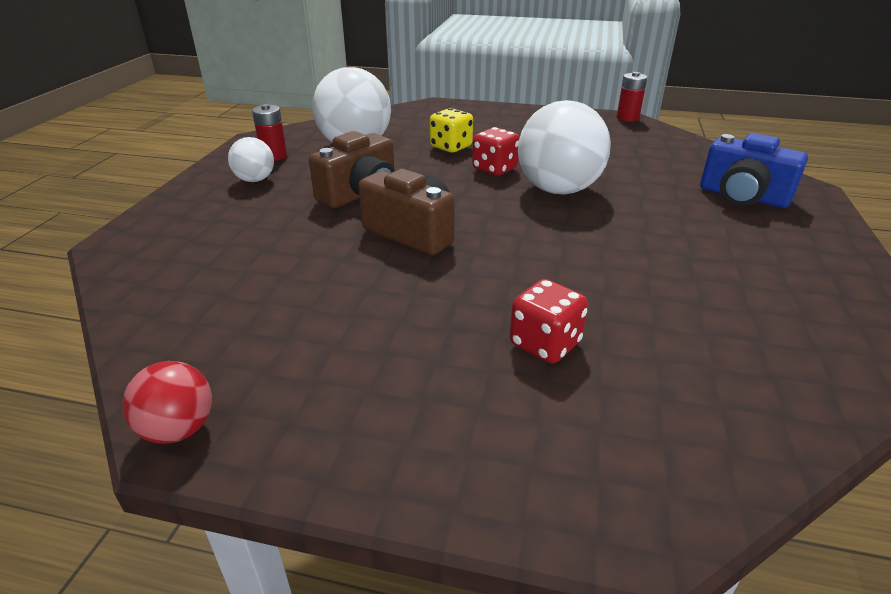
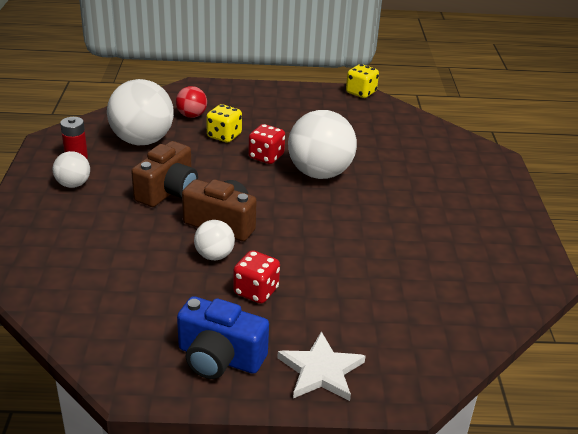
camera: 15 degrees left, 0 degrees up
(179, 429) = (128, 381): red ball -> red ball (191, 115)
(386, 269) = (214, 256): none -> white ball
(491, 458) = (321, 371): none -> white star
(545, 344) = (336, 298): red dice -> red dice (256, 291)
(627, 118) = (361, 93): red battery -> yellow dice
(742, 197) = (452, 168): blue camera -> blue camera (219, 358)

